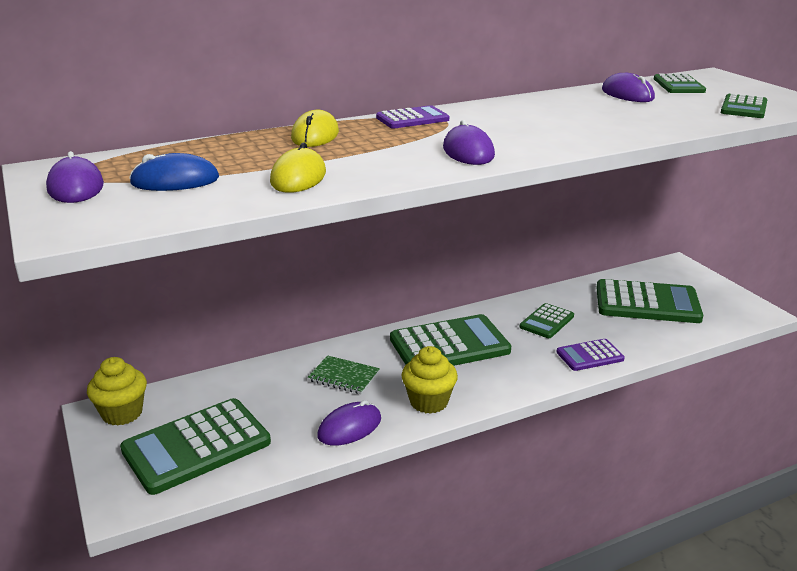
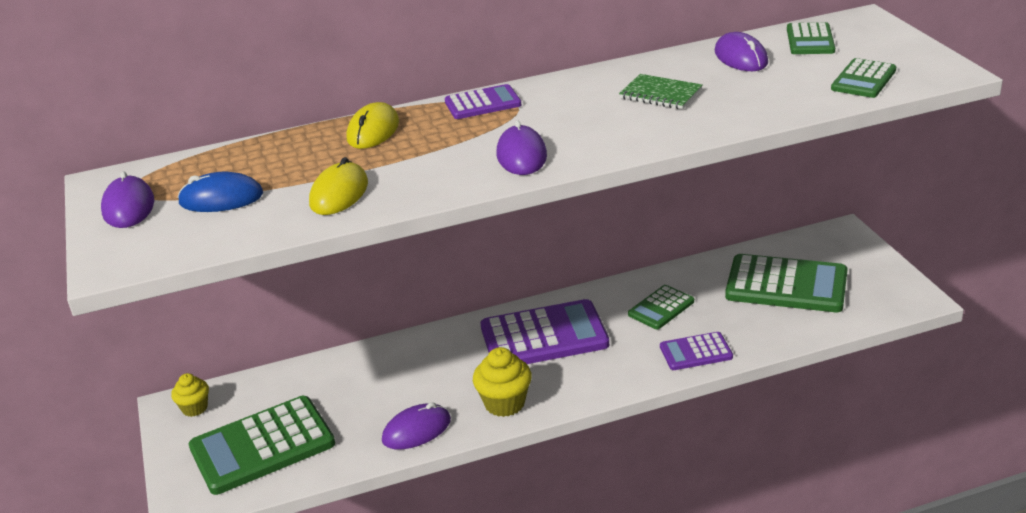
camera: 10 degrees right, 5 degrees up
(122, 413) = (194, 408): yellow cupcake -> yellow cupcake, size x0.64
(344, 377) = (422, 372): green notebook -> green notebook (660, 94)
(449, 345) = (544, 336): green calculator -> purple calculator

